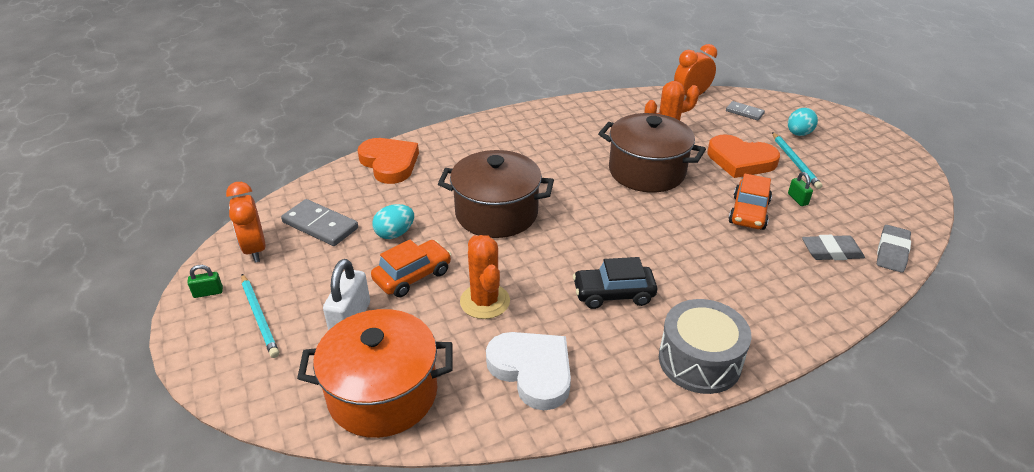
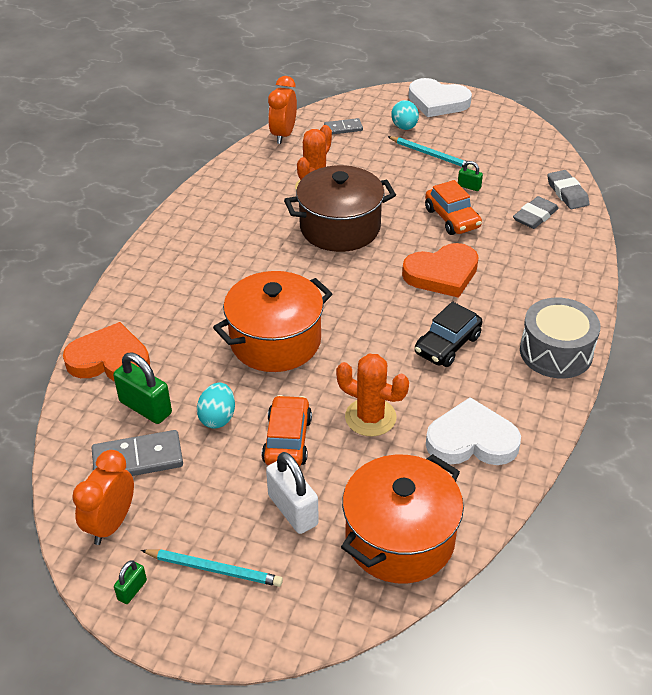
camera: 45 degrees left, 5 degrees up
(255, 249) = (111, 524): orange clock -> orange clock turned 90 degrees clockwise
(367, 201) = (145, 407): none -> green padlock
(496, 213) = (275, 341): brown pot -> orange pot
(740, 160) = (394, 176): orange heart -> orange heart (442, 274)
(855, 130) = (437, 102): none -> white heart

